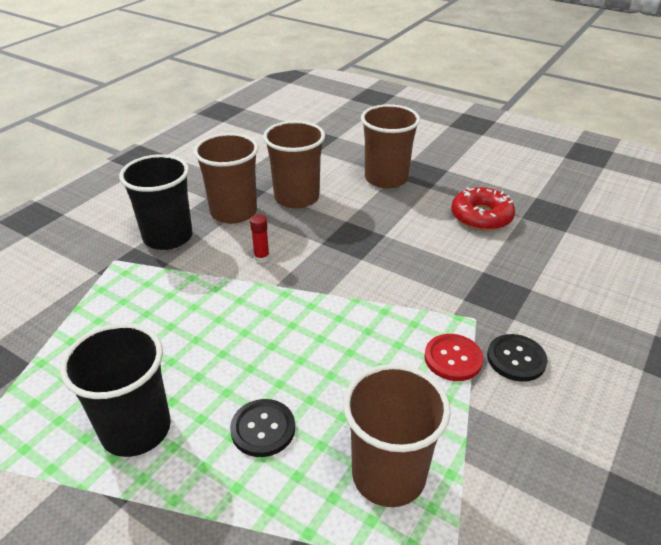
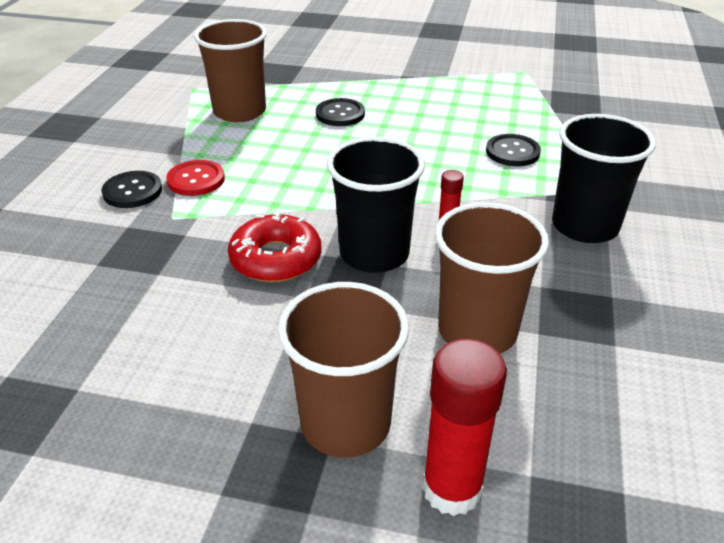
camera: 160 degrees right, 0 degrees up
(136, 429) = (429, 99): black cup -> black cup (374, 254)
(138, 316) = (512, 152): none -> black button
(233, 212) = (545, 280): brown cup -> none
(352, 154) = (452, 489): none -> red glue stick
(481, 216) = (152, 371): red donut -> red donut (276, 259)

